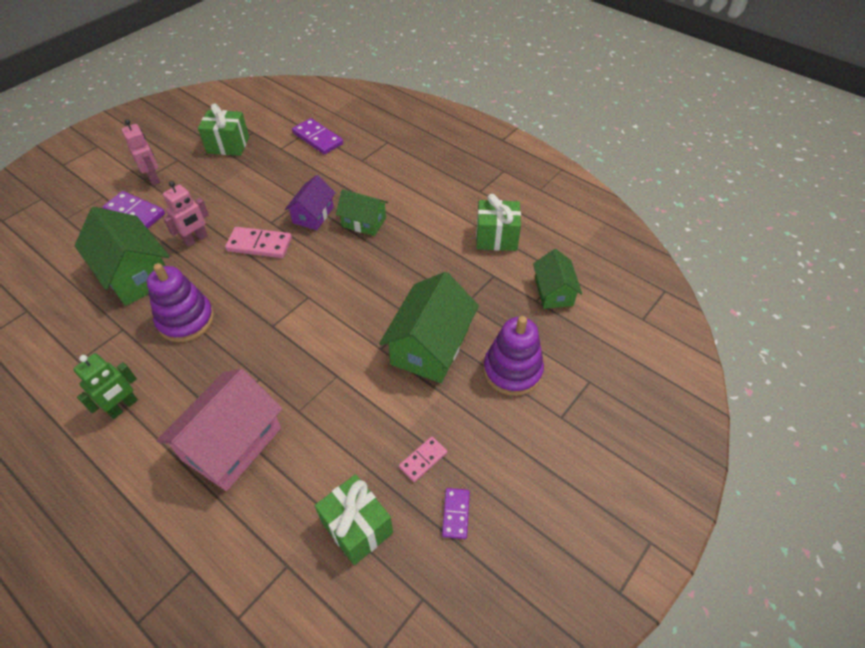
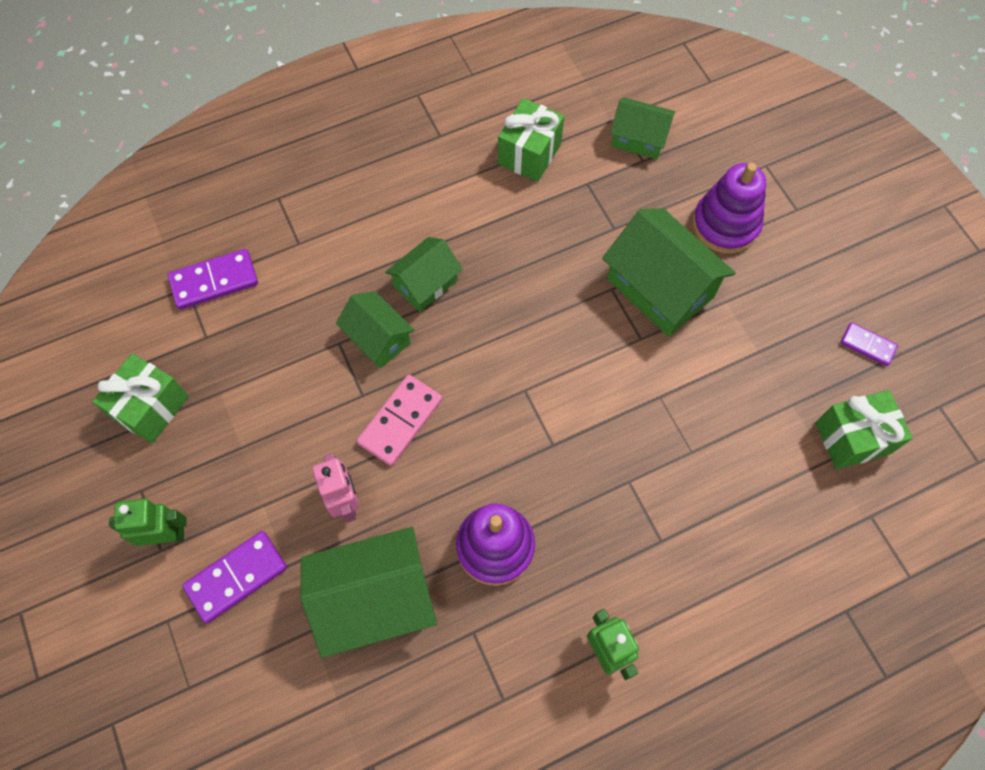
camera: 65 degrees left, 15 degrees up
(153, 178) = (166, 535): pink robot -> green robot
(232, 443) = (708, 534): pink house -> none
(313, 215) = (378, 338): purple house -> green house
(423, 460) = (799, 350): pink domino -> none

